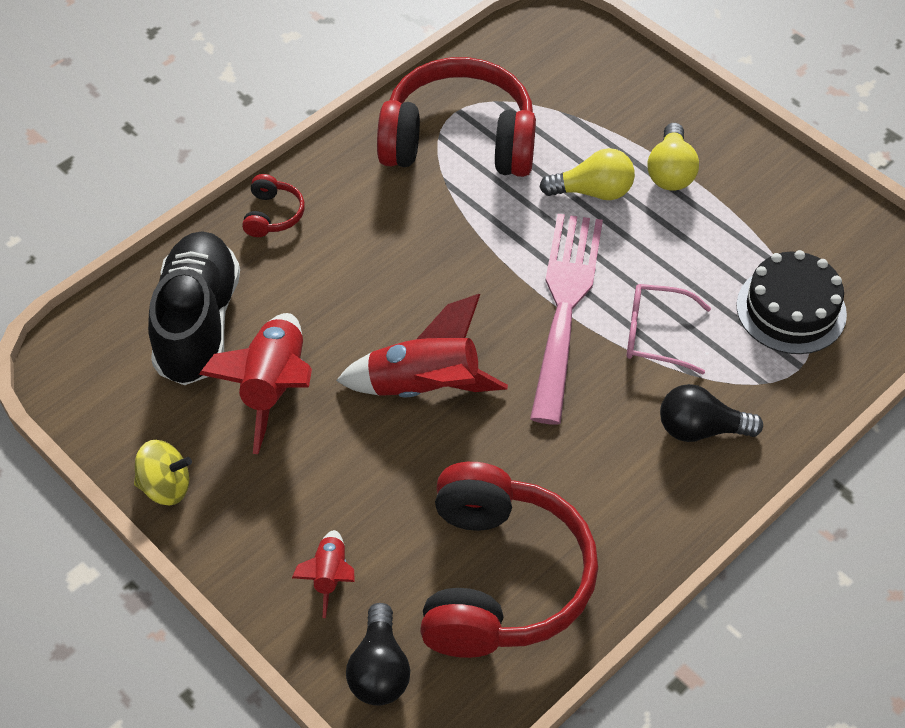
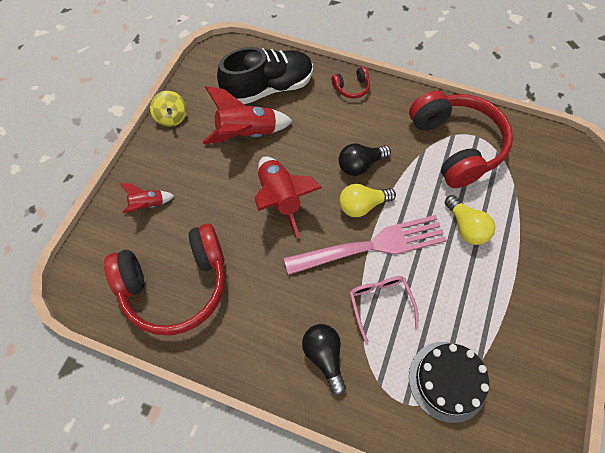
camera: 65 degrees right, 10 degrees up
(379, 669) = (103, 250): black light bulb -> black light bulb (360, 165)
(670, 171) = (511, 264): yellow light bulb -> yellow light bulb (362, 205)

